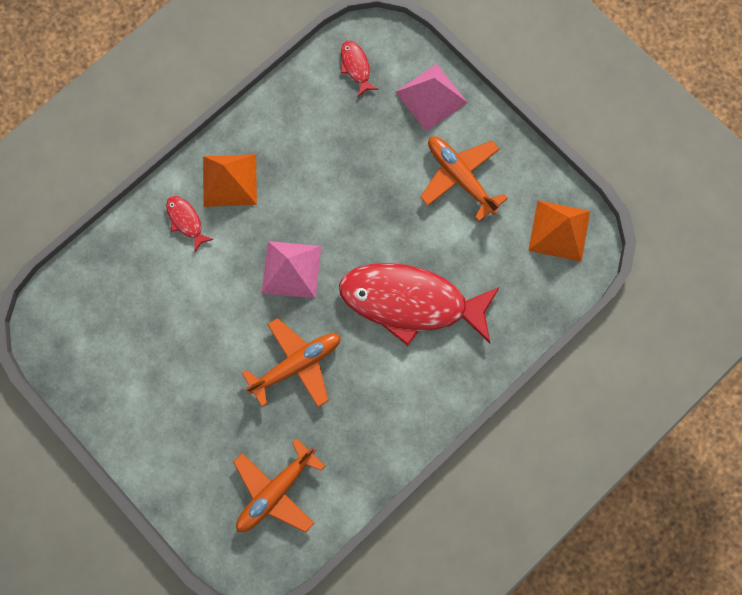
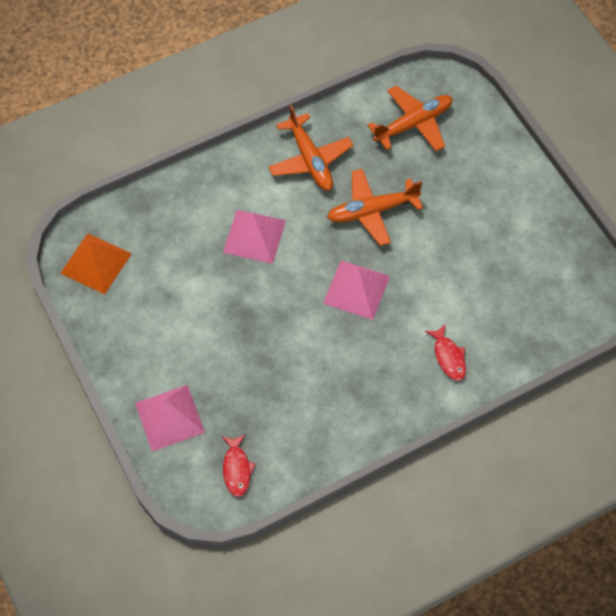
camera: 165 degrees left, 15 degrees down
(229, 180) = (397, 385): orange pyramid -> none
(411, 302) = (254, 236): red fish -> pink pyramid
(460, 177) = (170, 332): orange plane -> orange plane (310, 160)

